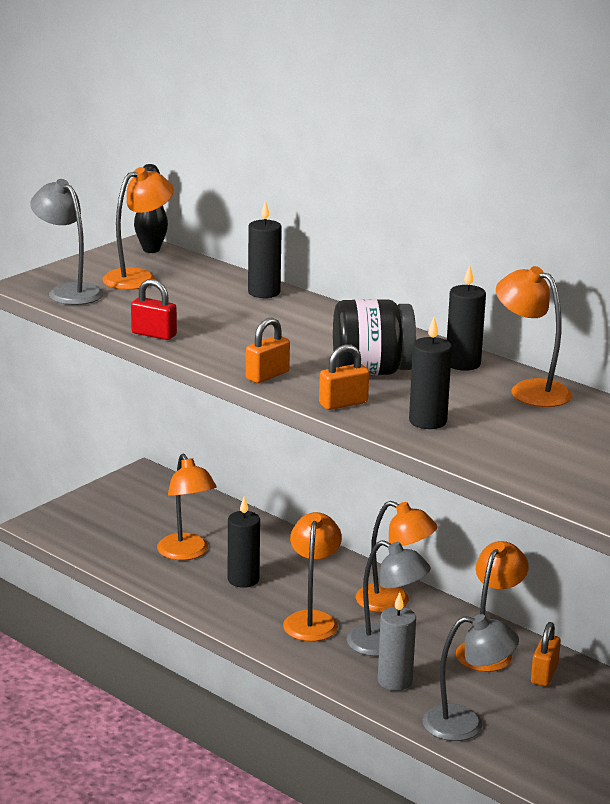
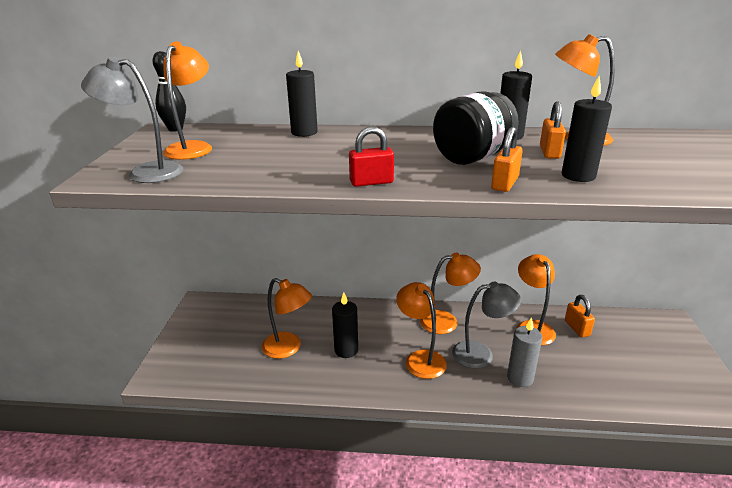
camera: 35 degrees left, 5 degrees up
(154, 334) = (272, 182): red padlock -> red padlock (371, 182)
(267, 375) = (414, 183): orange padlock -> orange padlock (549, 152)
(466, 724) = (595, 387): grey lamp -> none

